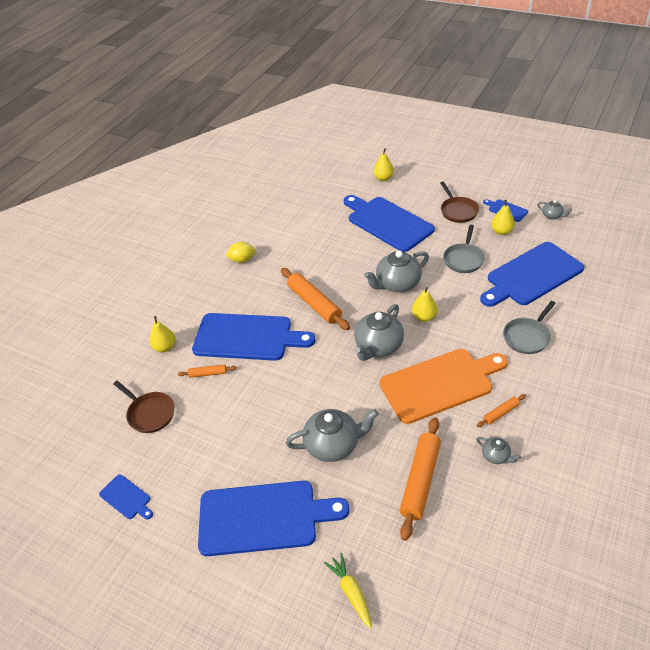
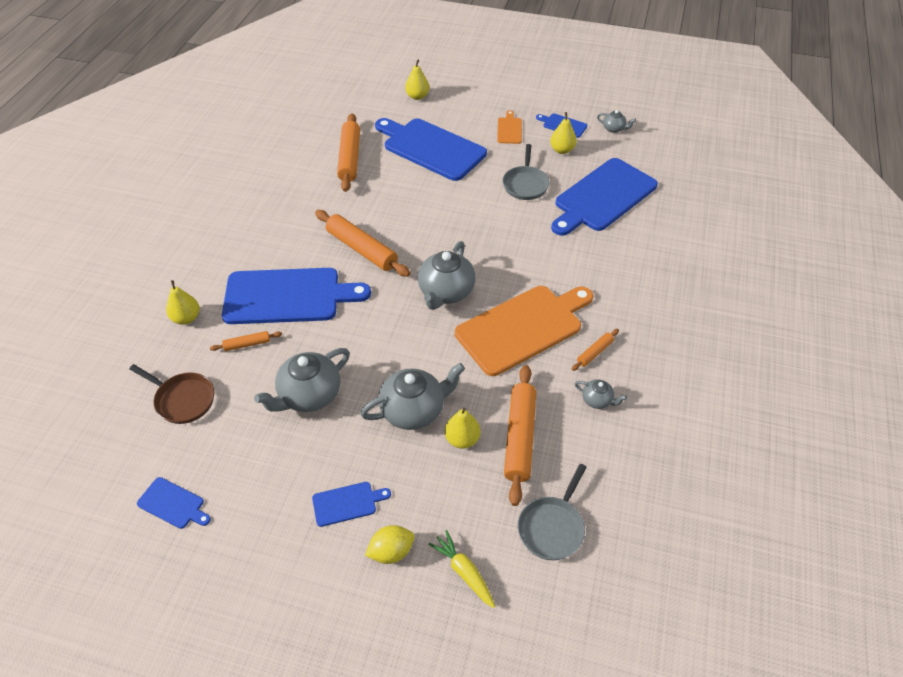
camera: 15 degrees left, 5 degrees up
(242, 260) = (264, 204): yellow lemon -> yellow lemon (391, 551)
(263, 517) = (347, 503): blue cutting board -> blue cutting board, size x0.44
(318, 226) = (349, 158): none -> orange rolling pin
(397, 284) = (455, 218): grey teapot -> grey teapot (309, 395)
(424, 317) = (492, 254): yellow pear -> yellow pear (462, 439)
(458, 211) = (509, 129): brown pan -> orange cutting board
(527, 337) = (609, 265): grey pan -> grey pan (552, 527)

